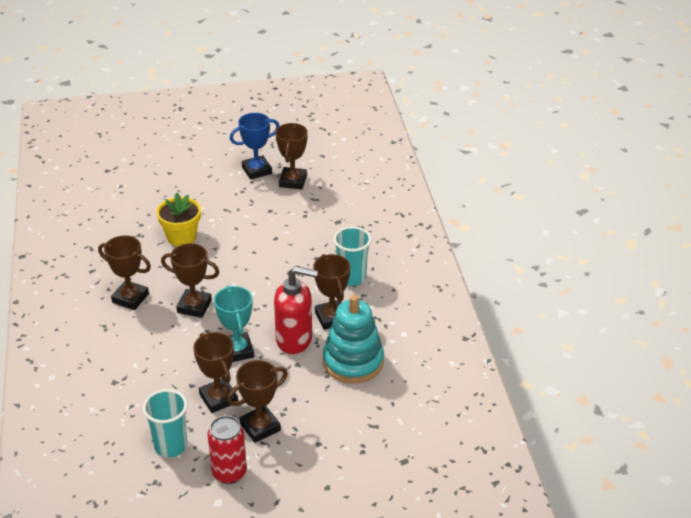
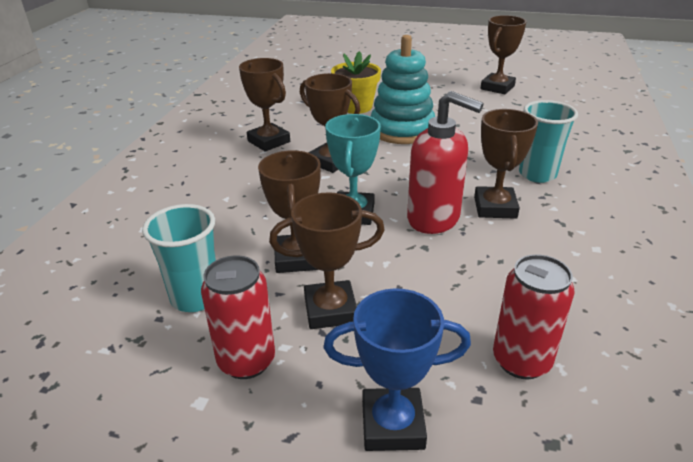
camera: 25 degrees right, 5 degrees down
(257, 170) = (462, 75): blue trophy -> blue trophy (392, 424)
(353, 362) = (507, 263): turquoise stacking toy -> turquoise stacking toy (402, 130)
(378, 423) = (521, 361): none -> red can

